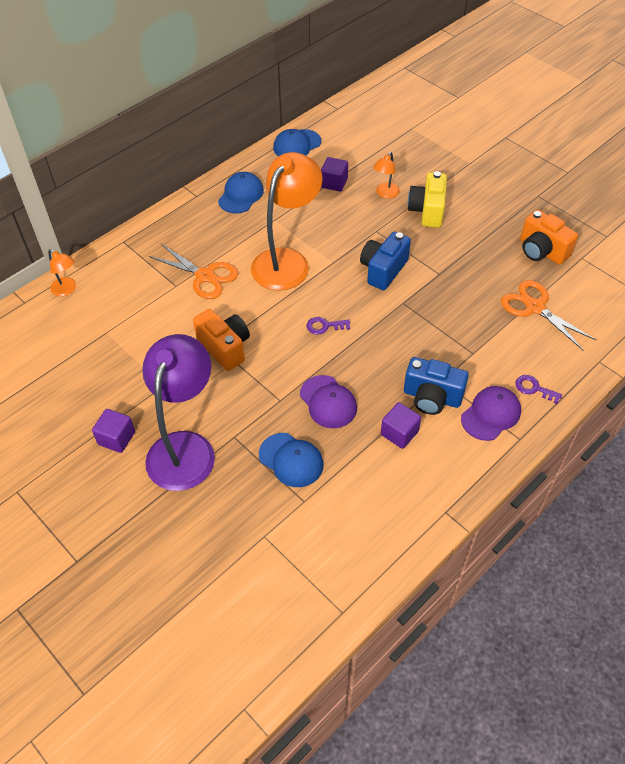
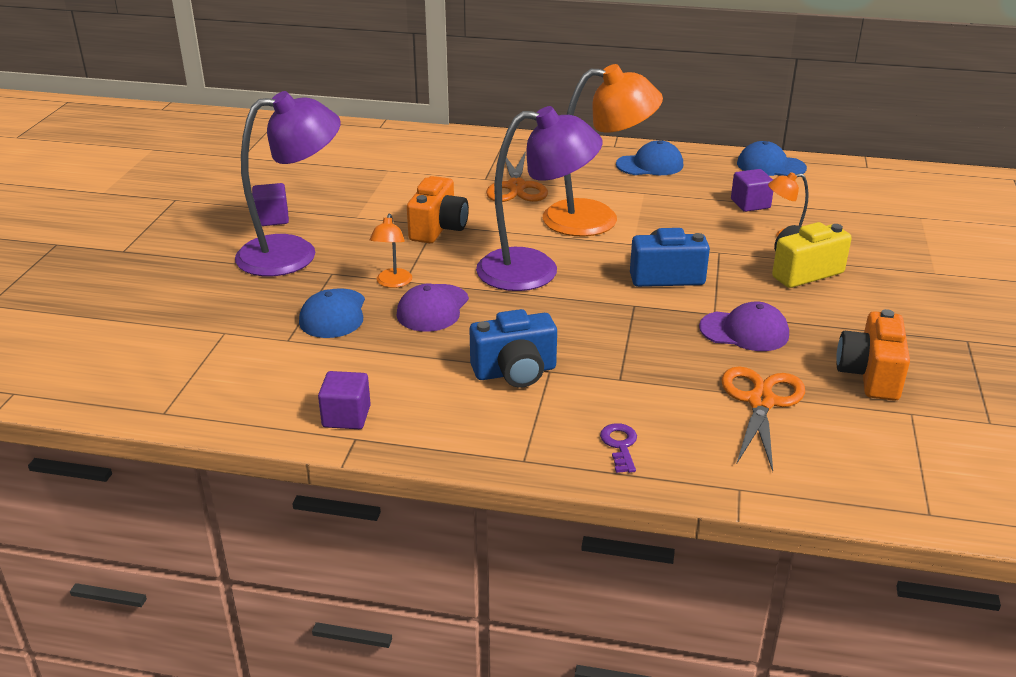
camera: 55 degrees right, 20 degrees down
(67, 290) = (416, 137): orange lamp -> orange lamp (392, 283)
(324, 326) = (535, 270): purple key -> purple lamp
(399, 433) = (438, 367): purple cube -> purple cube (346, 416)
(432, 397) = (515, 372): blue camera -> blue camera turned 90 degrees counterclockwise
(491, 414) = (537, 424): purple cap -> purple cap (744, 331)

